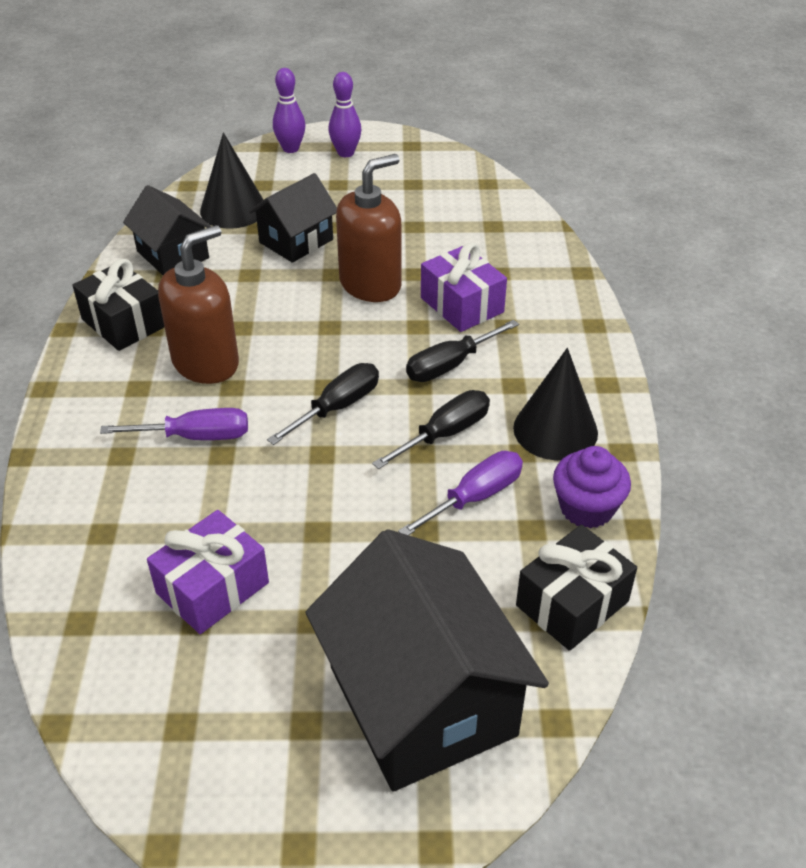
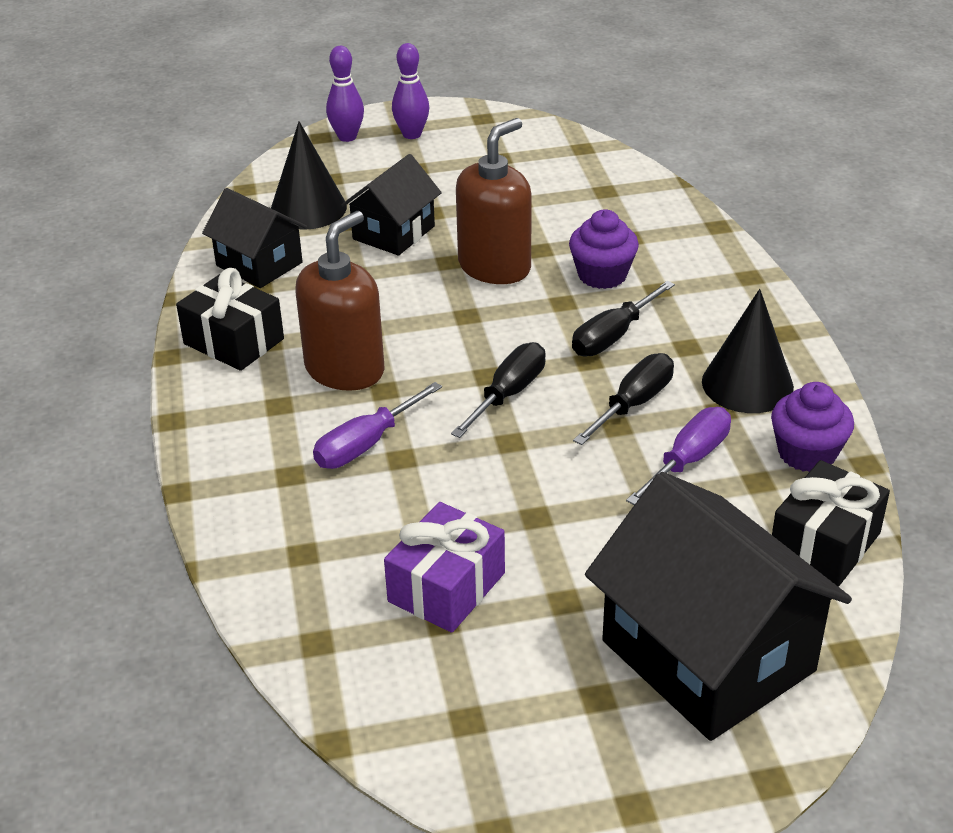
camera: 10 degrees left, 5 degrees down
(196, 437) = (365, 444): purple screwdriver -> purple screwdriver turned 150 degrees clockwise
(462, 305) = (602, 275): purple gift -> purple cupcake

